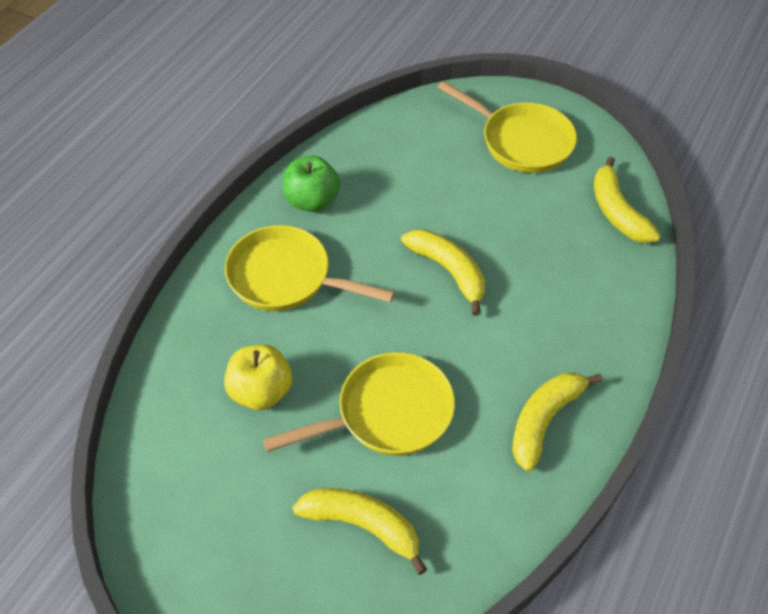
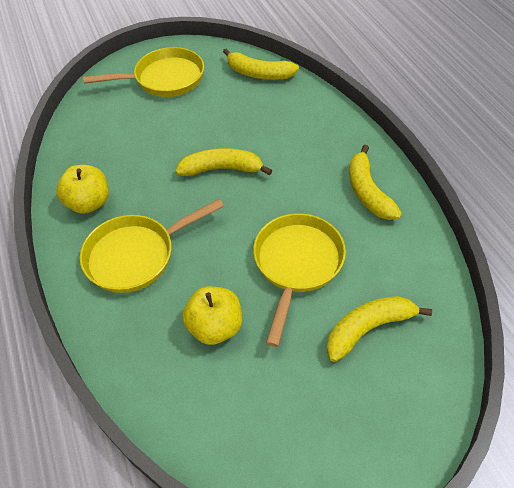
camera: 50 degrees left, 0 degrees up
(312, 201) = (89, 203): green apple -> yellow apple

